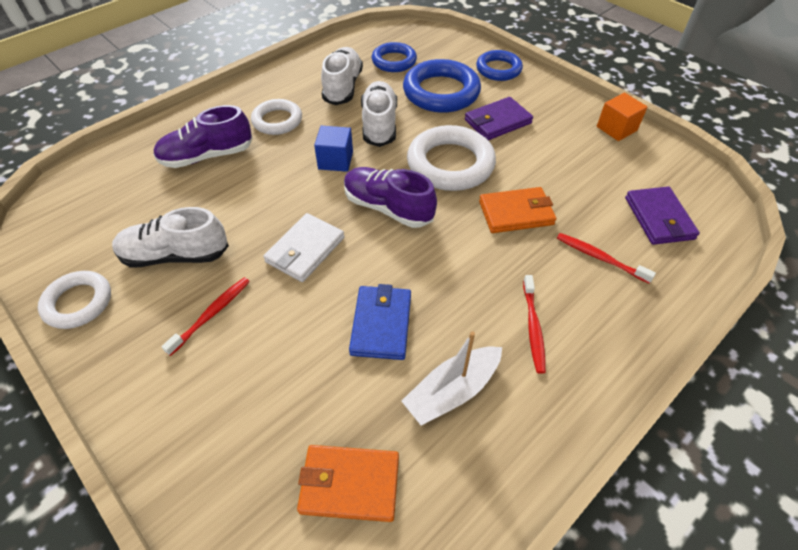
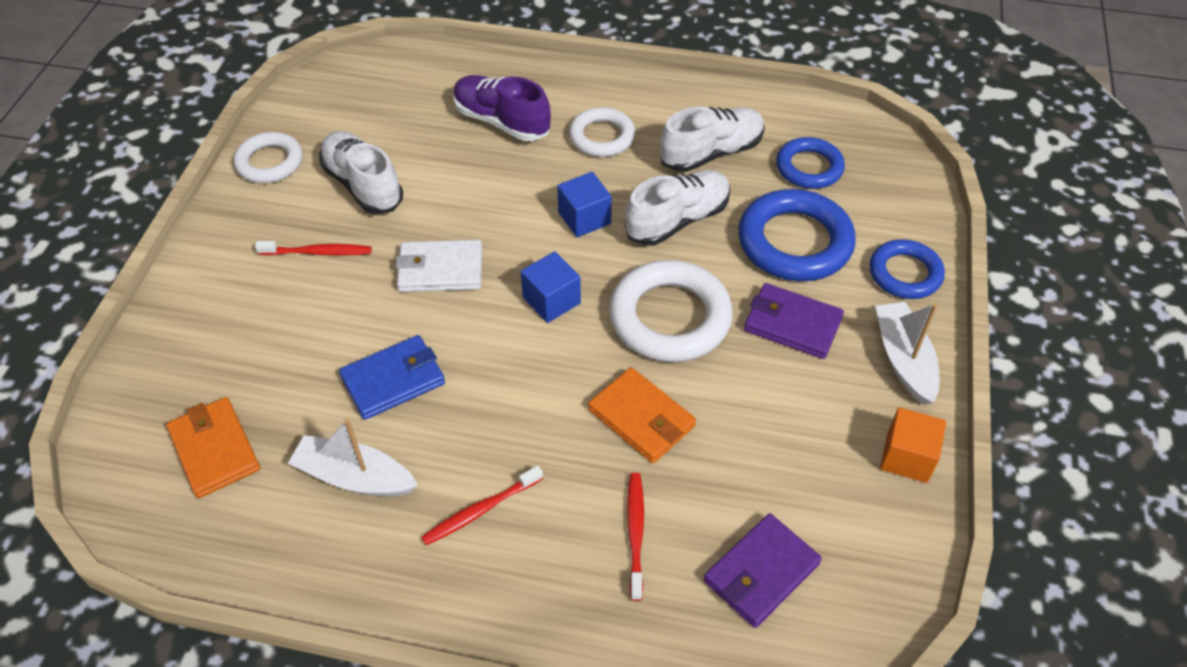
camera: 55 degrees right, 0 degrees up
(388, 208) = (551, 300): purple shoe -> blue cube
(553, 98) = (903, 359): none -> white boat

